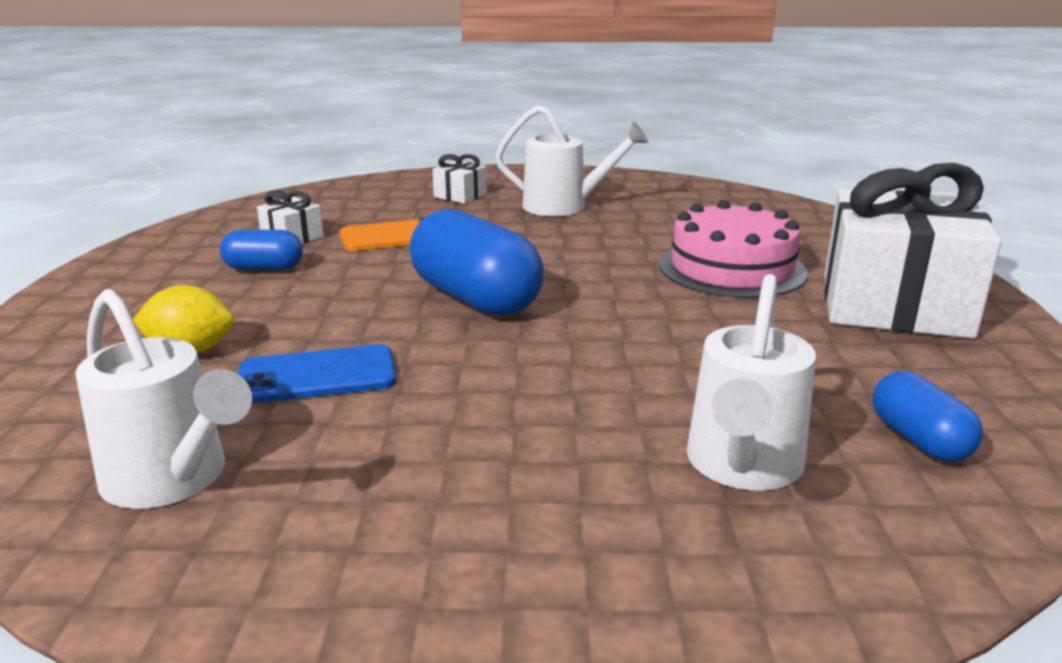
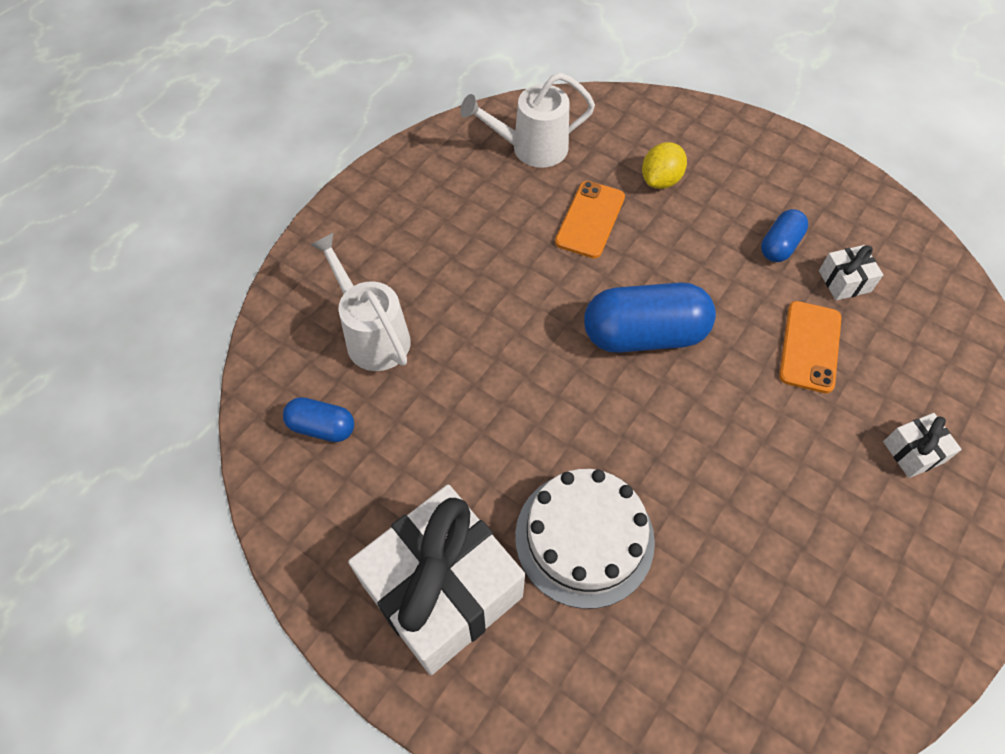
camera: 125 degrees right, 35 degrees up
(317, 376) = (590, 219): blue phone -> orange phone
(565, 207) = (826, 522): white watering can -> none
(732, 268) = (584, 538): pink cake -> white cake

